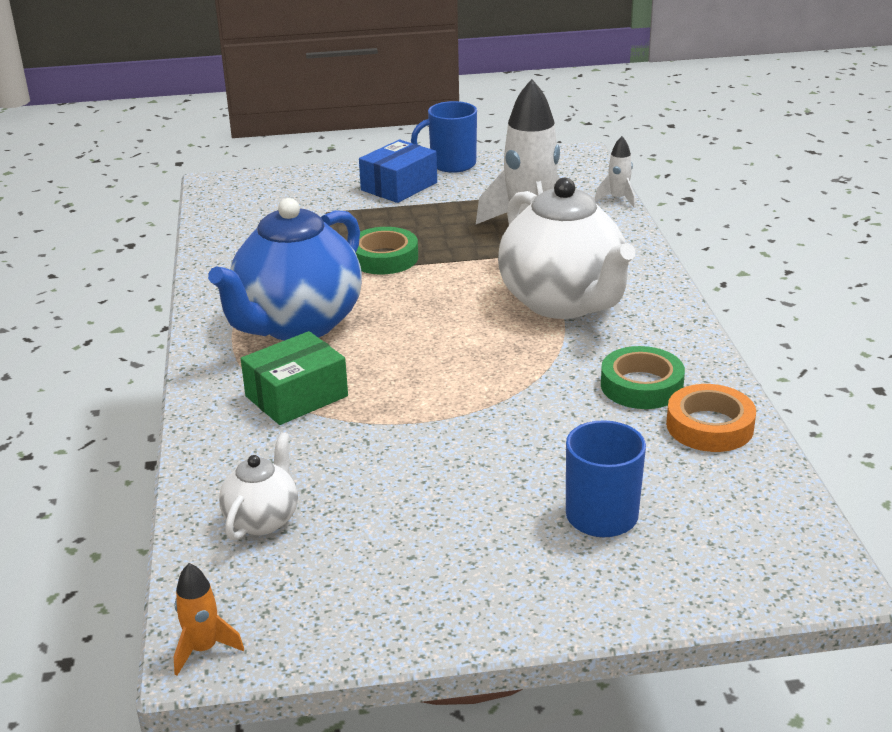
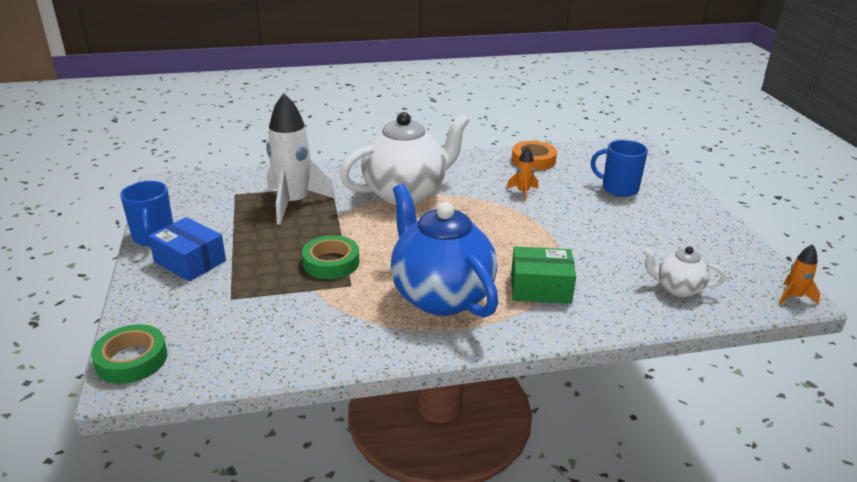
camera: 95 degrees left, 0 degrees up
(296, 396) = (540, 288): green box -> green box turned 45 degrees counterclockwise
(297, 325) = (440, 296): blue teapot -> blue teapot turned 150 degrees counterclockwise
(577, 404) = (523, 192): none -> orange rocket
(618, 199) = (255, 171): white rocket -> none
(641, 386) = (499, 174): green tape -> green tape (131, 359)

